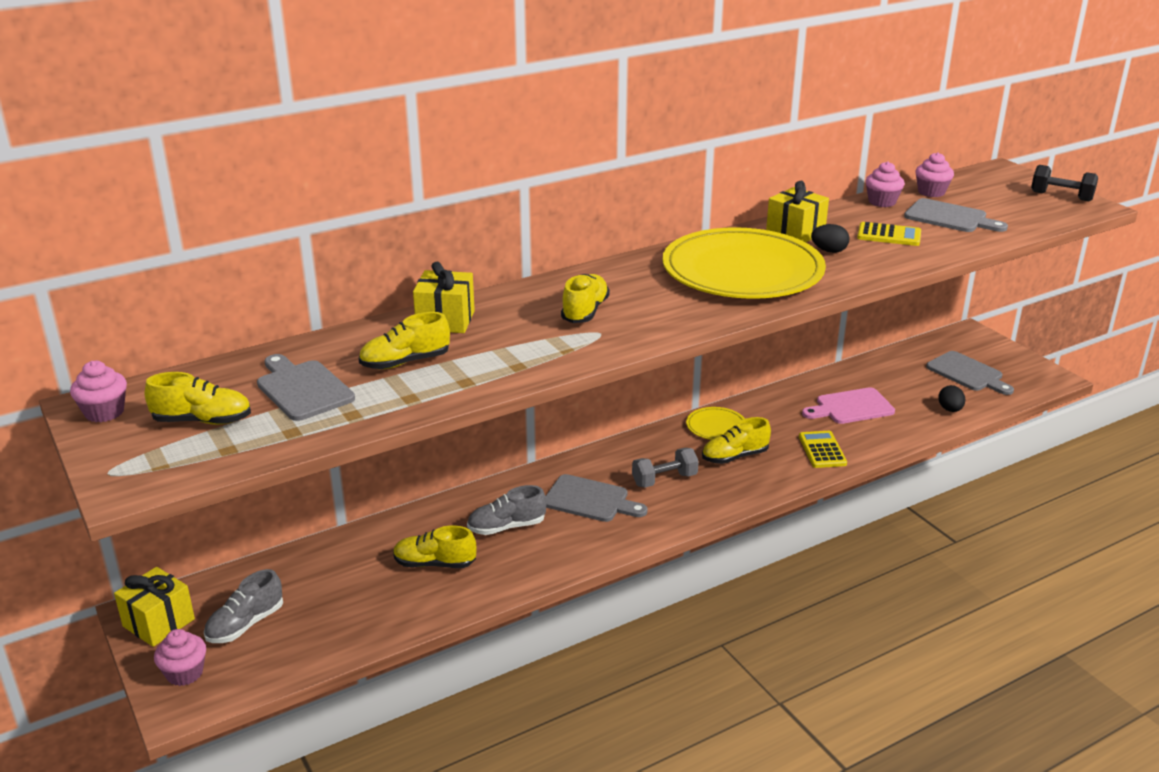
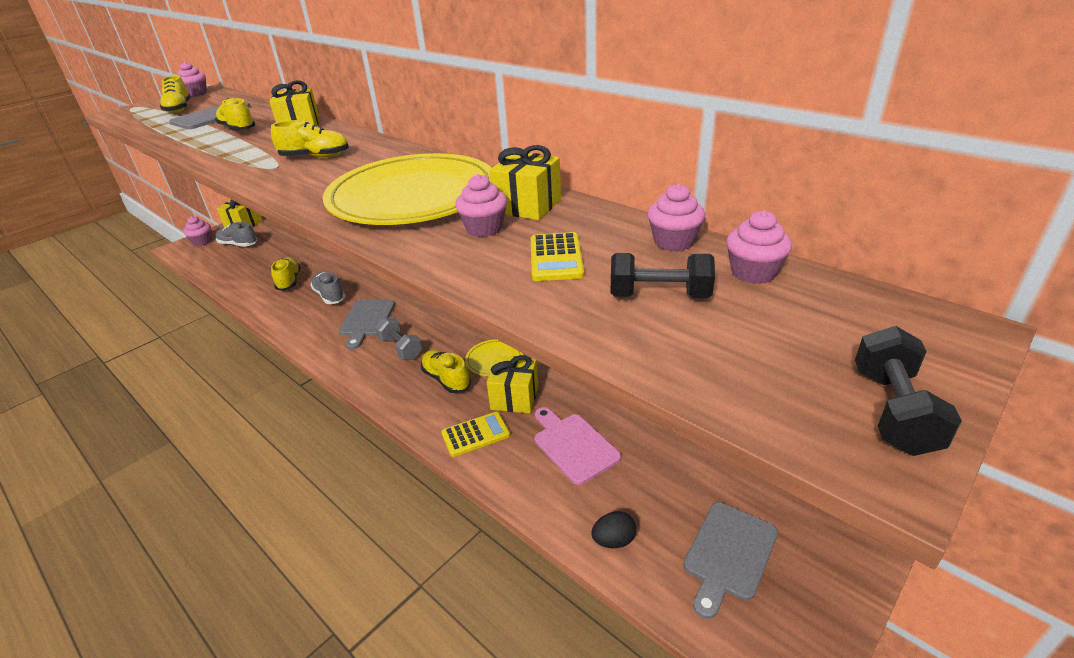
camera: 75 degrees right, 5 degrees up
(779, 424) = (514, 397): none -> yellow gift
(829, 251) = (484, 228): black egg -> pink cupcake
(950, 217) = (659, 296): grey cutting board -> black dumbbell

